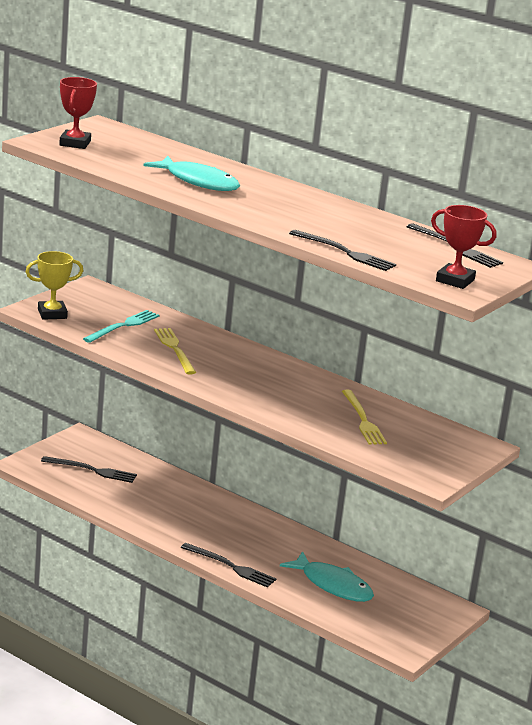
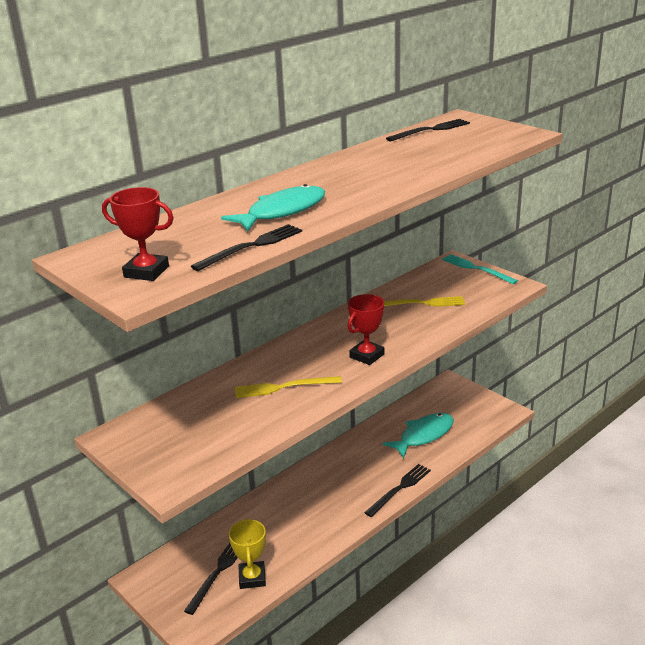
camera: 75 degrees left, 5 degrees up
(52, 314) = (183, 467): yellow trophy -> yellow trophy (252, 578)
(123, 326) = (223, 417): turquoise fork -> turquoise fork (476, 269)
(345, 252) = (460, 163): black fork -> black fork (251, 246)
(455, 280) = (504, 134): red trophy -> red trophy (367, 356)

